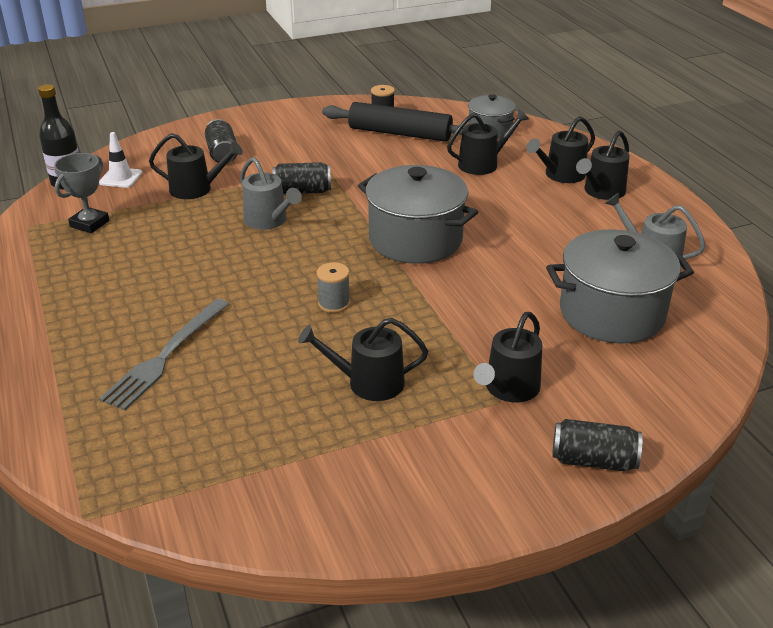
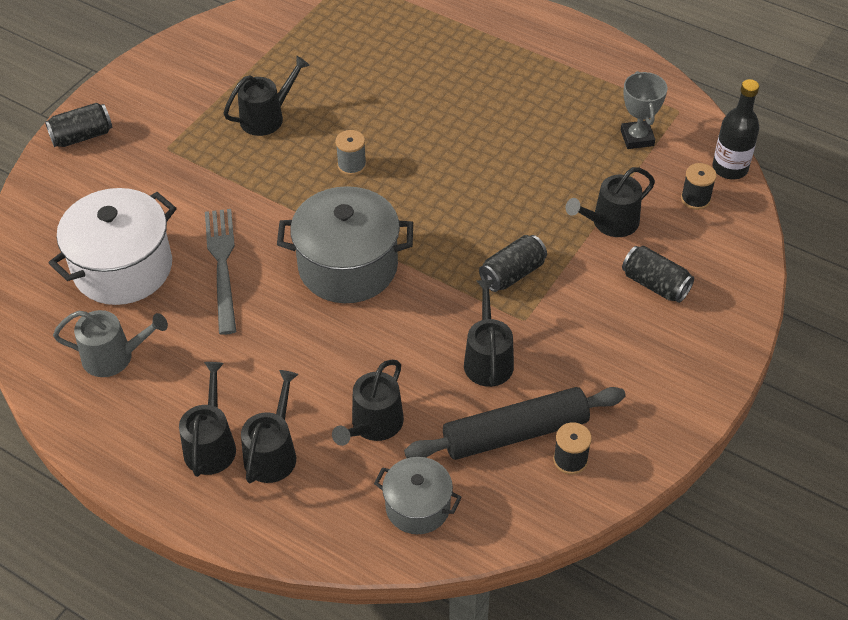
camera: 145 degrees right, 15 degrees up
(120, 178) = (695, 199): white traffic cone -> black spool
(166, 356) = (421, 70): grey fork -> grey fork (222, 265)
(268, 220) = (498, 220): grey watering can -> none
(509, 388) = (166, 160): black watering can -> black watering can (488, 359)
(611, 313) = (123, 268): grey pot -> white pot

